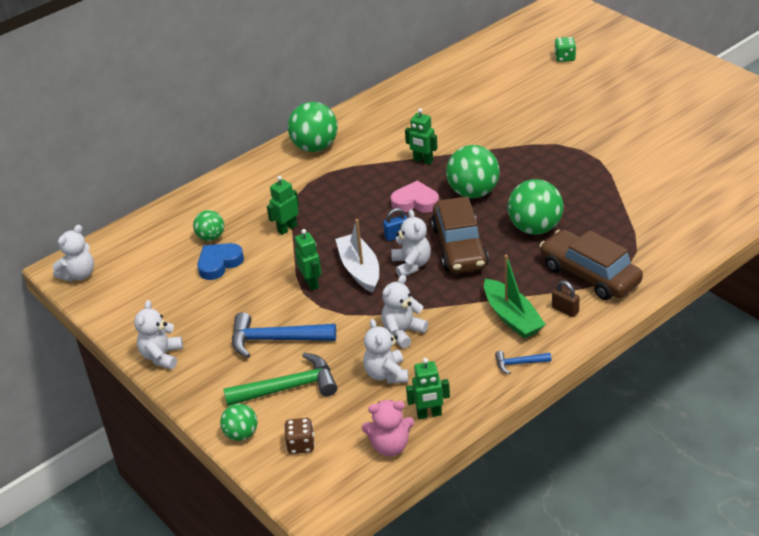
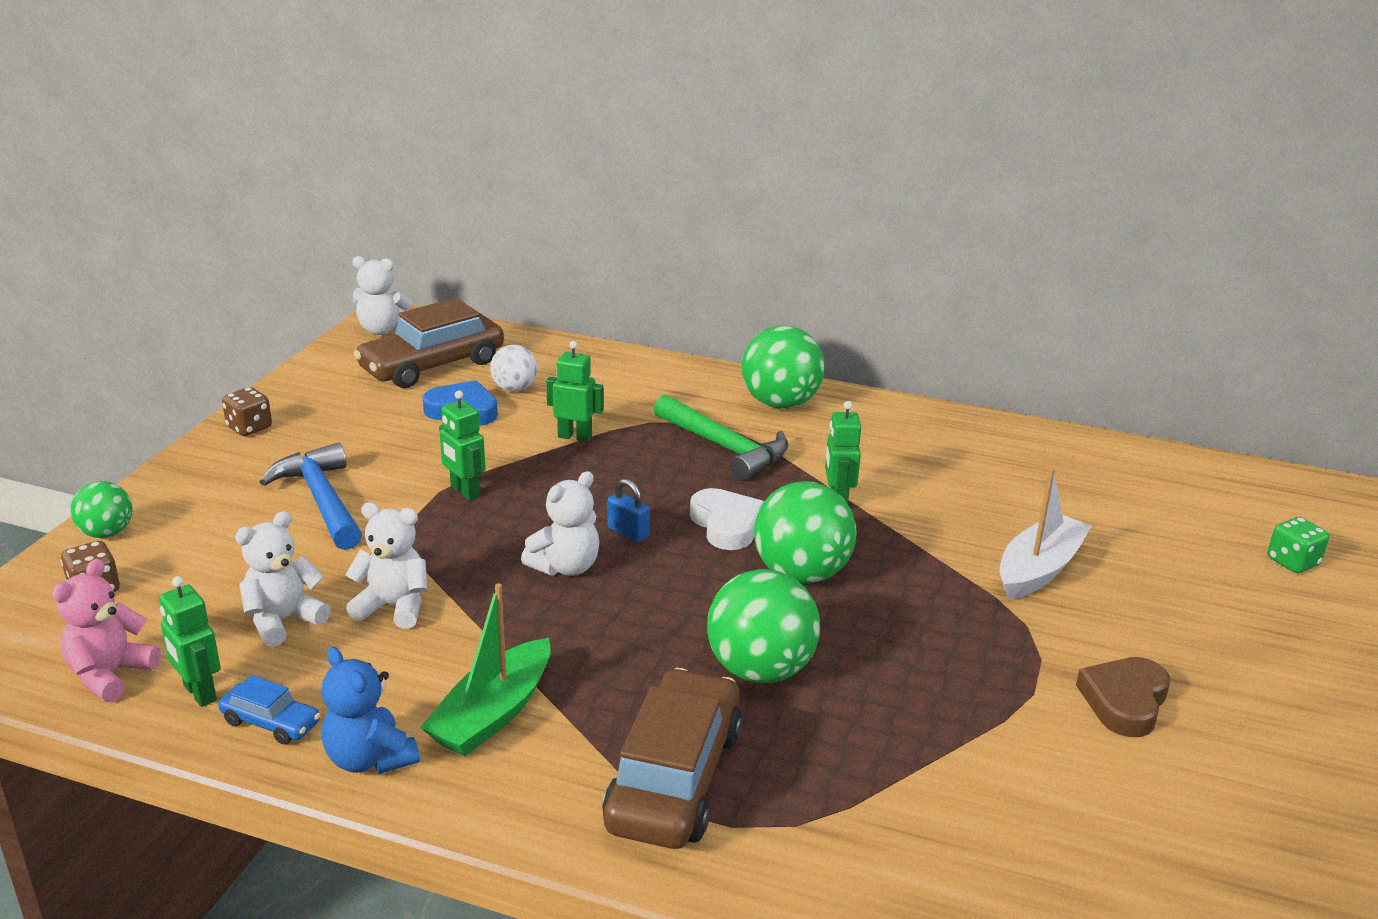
camera: 55 degrees right, 10 degrees down
(161, 356) = (249, 428): white teddy bear -> brown dice
(211, 237) = (514, 388): green ball -> white ball
(288, 388) = (219, 542): green hammer -> green hammer (725, 448)
(311, 283) = (464, 492): green robot -> green robot turned 105 degrees clockwise
(359, 269) = (522, 523): white boat -> white boat (1039, 569)
(390, 446) = (110, 675): pink teddy bear -> pink teddy bear turned 60 degrees clockwise
(415, 202) = (726, 525): pink heart -> white heart
(459, 247) = (644, 601): brown car -> brown car (432, 366)
(470, 392) = (271, 723): none -> blue car
(519, 363) = (370, 759): blue hammer -> blue teddy bear
(565, 310) = (550, 775): brown padlock -> none
(620, 140) = (1124, 701): none -> brown heart

